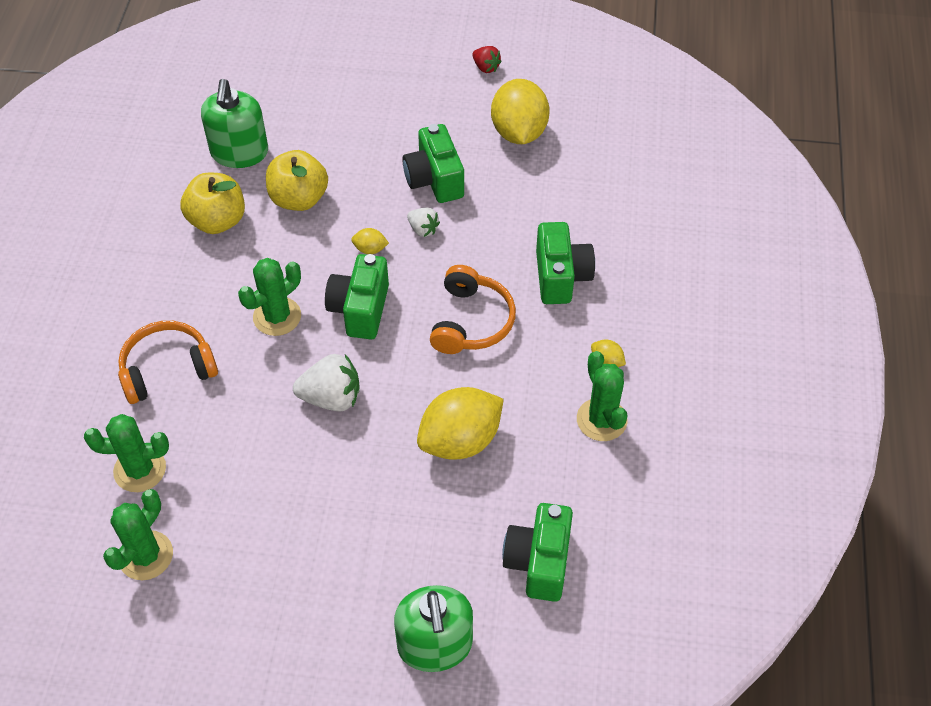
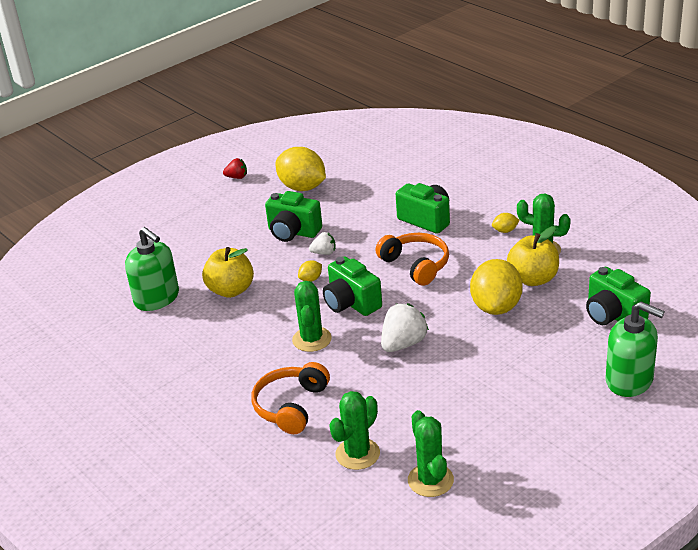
camera: 45 degrees left, 20 degrees down
(217, 220) = (199, 332): yellow apple -> yellow apple (533, 279)

